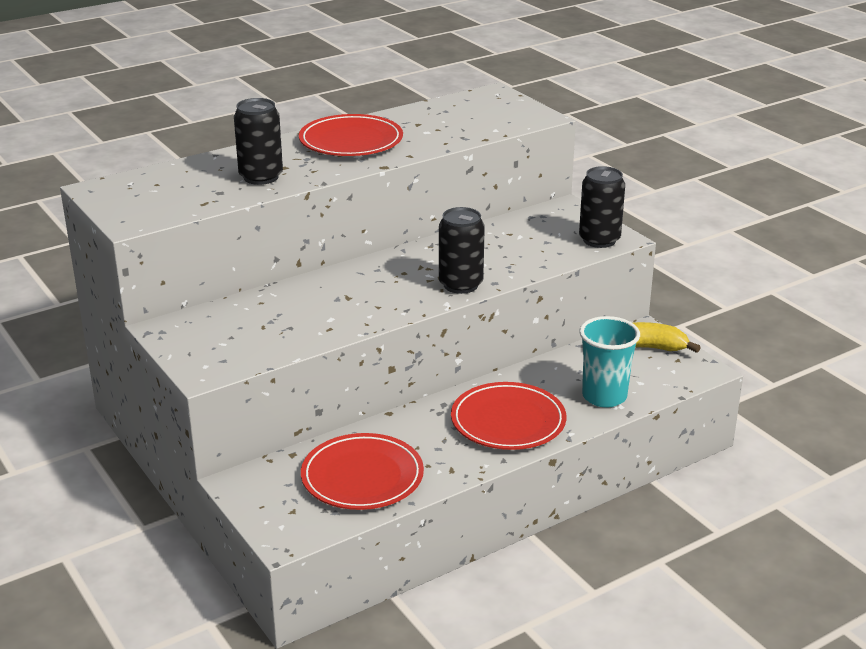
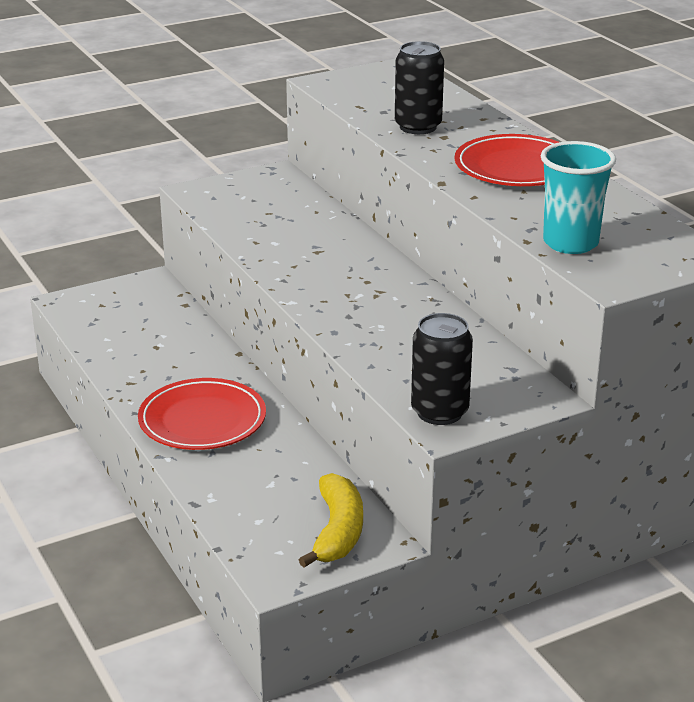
camera: 95 degrees right, 0 degrees up
(362, 477) = (136, 336): red plate -> none
(460, 285) = (332, 311): black can -> none
(604, 396) = (233, 489): turquoise cup -> turquoise cup (570, 243)

